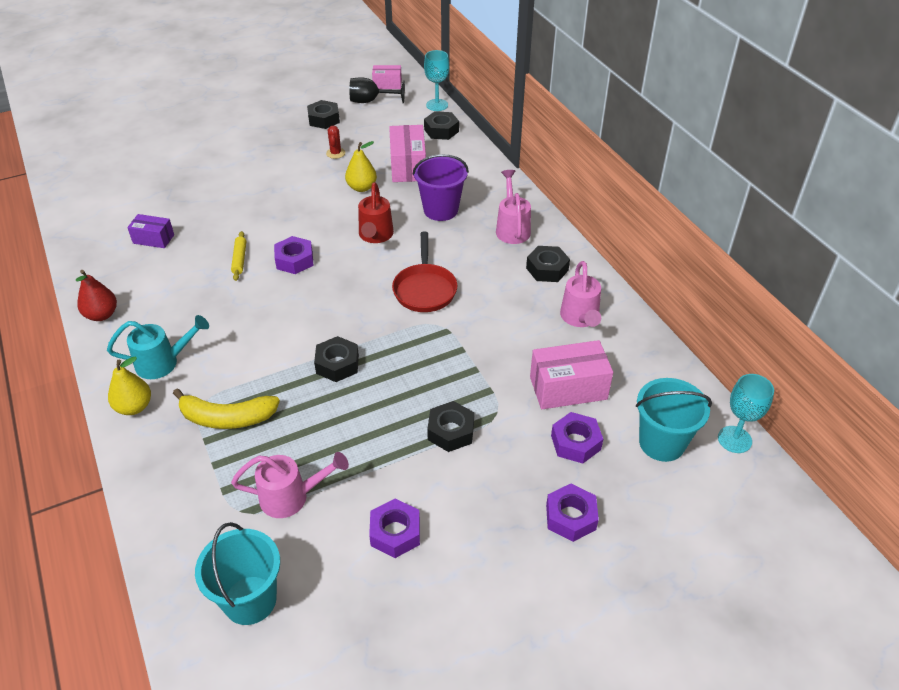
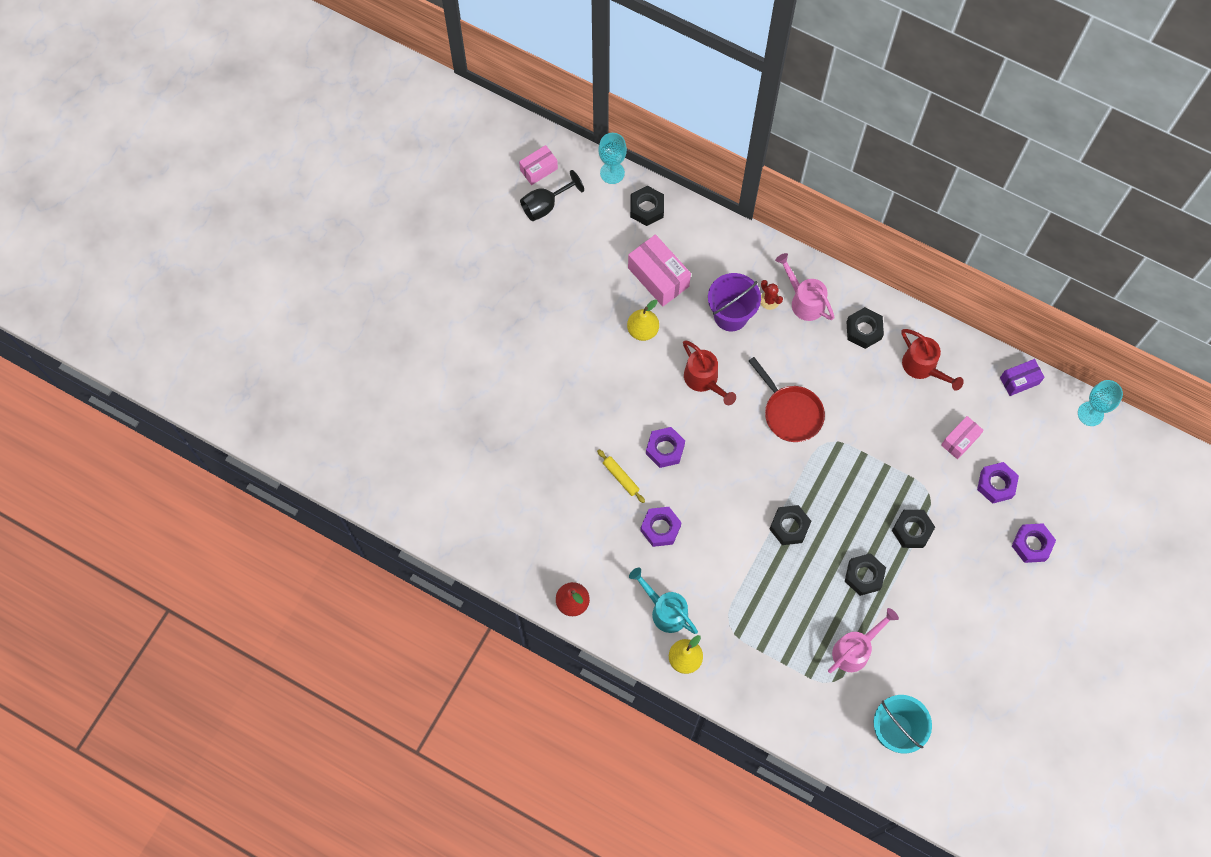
camera: 35 degrees left, 25 degrees up
(153, 239) = (528, 503): purple box -> purple box (1019, 381)
(163, 362) = (665, 610): turquoise watering can -> turquoise watering can turned 90 degrees counterclockwise
(227, 418) = (757, 622): yellow banana -> none
(324, 119) = (526, 260): black nut -> black nut (864, 576)
(335, 153) = (580, 300): red cactus -> red cactus (769, 300)
(395, 533) = (939, 629): purple nut -> purple nut (660, 528)
(568, 388) = (960, 440): pink box -> pink box, size x0.60
(580, 318) = (923, 367): pink watering can -> red watering can
(661, 443) = (1048, 448): turquoise bucket -> none

